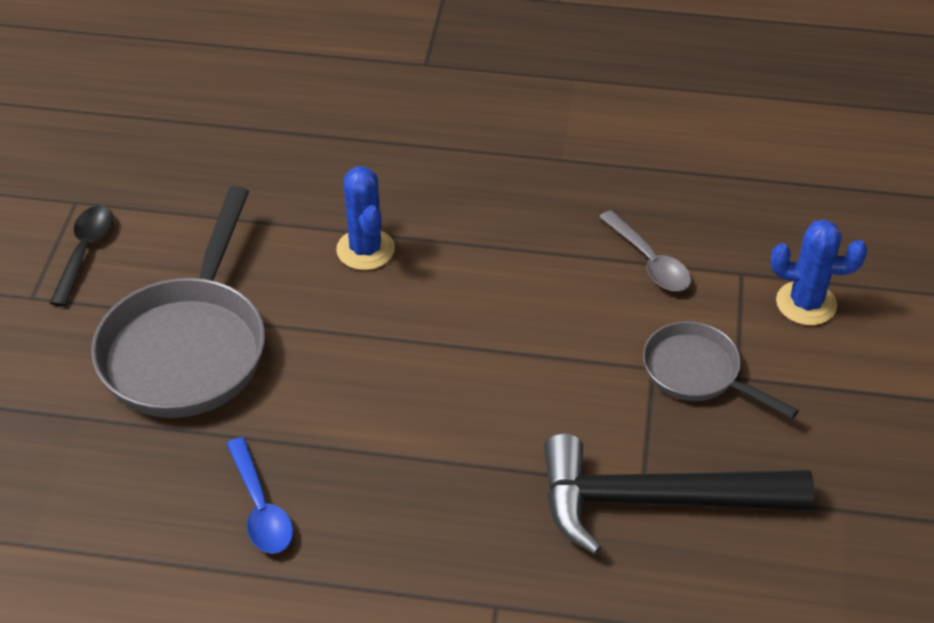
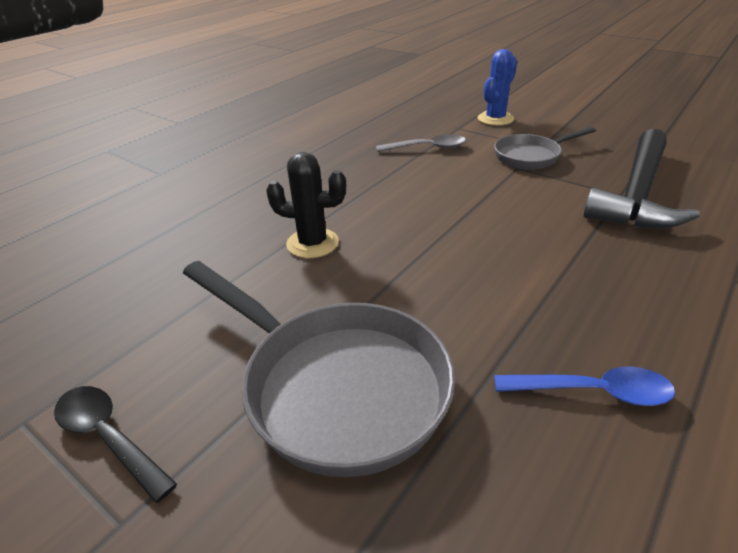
camera: 60 degrees left, 10 degrees down
(365, 250) = (312, 243): blue cactus -> black cactus

